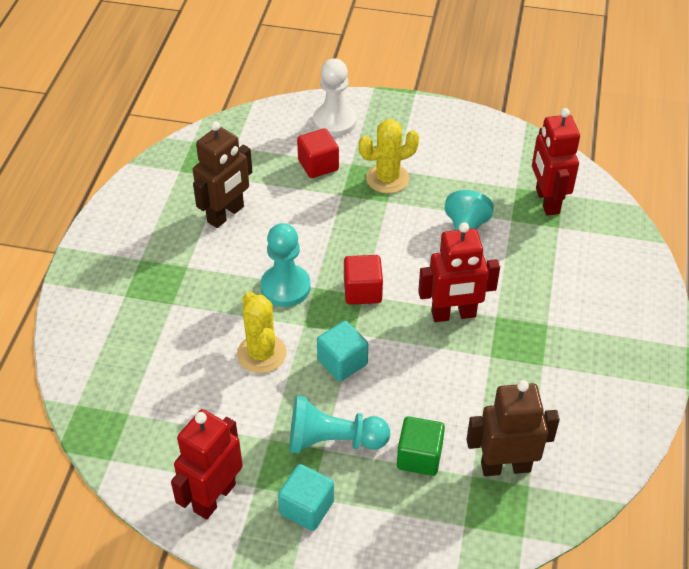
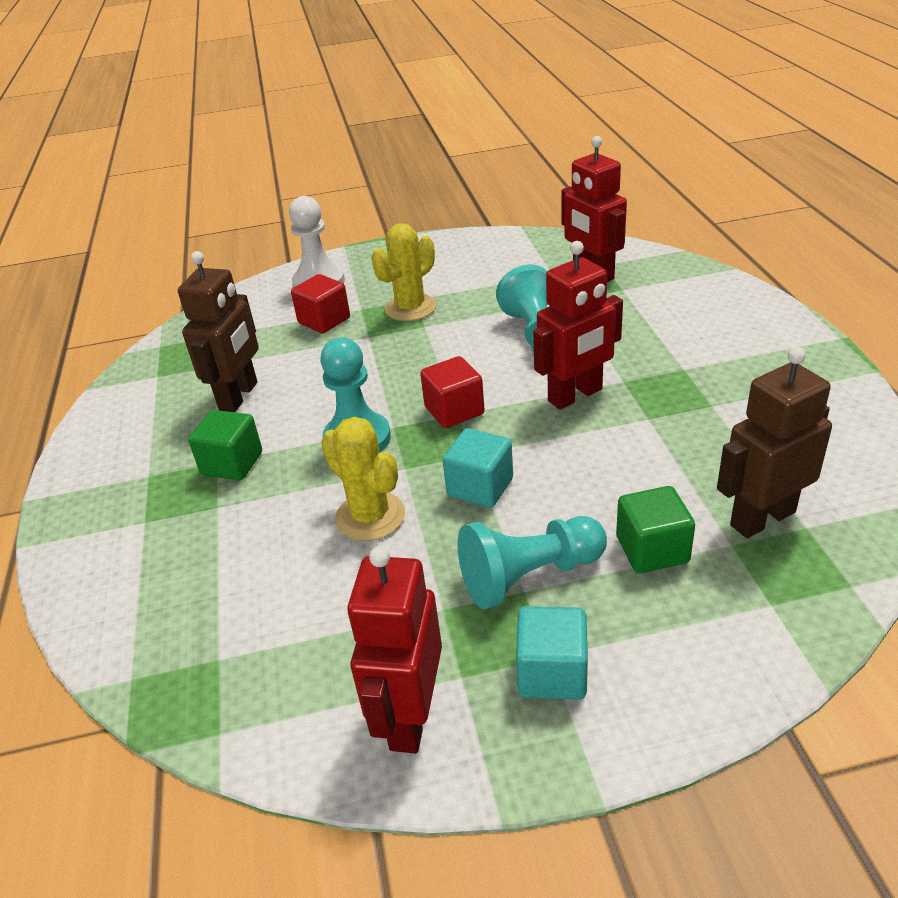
camera: 20 degrees left, 10 degrees down
(196, 272) = (232, 463): none -> green cube

